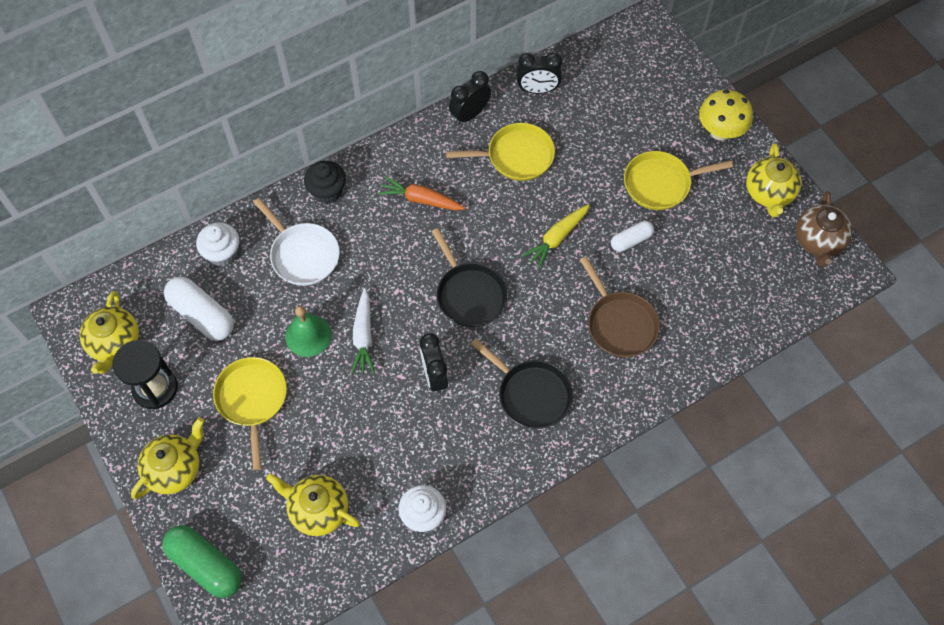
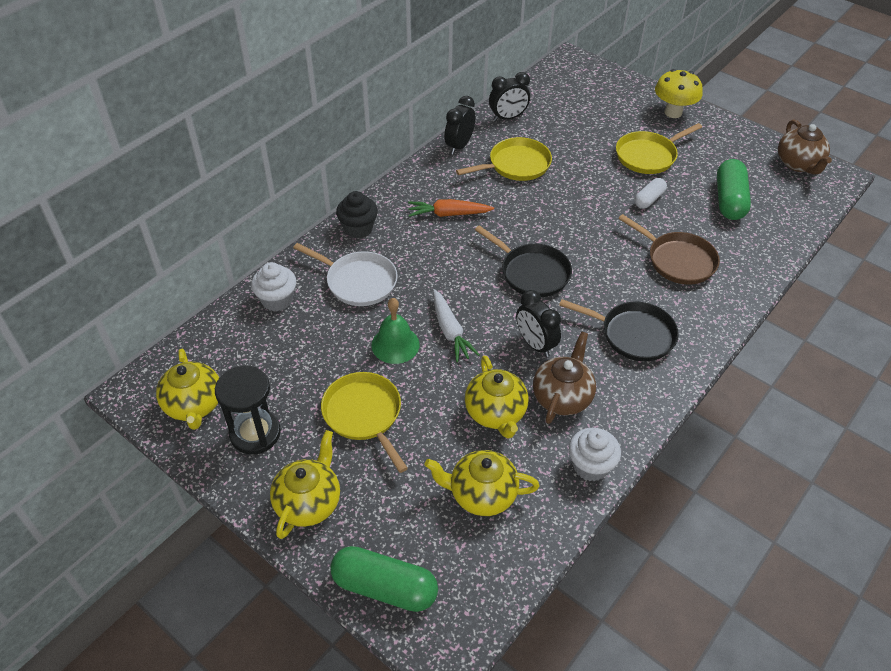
camera: 20 degrees left, 15 degrees down
(202, 315) = (278, 356): white capsule -> none
(432, 439) = (562, 397): none -> brown teapot
(556, 238) = (585, 213): yellow carrot -> none
(714, 266) = (729, 200): none -> green capsule
(769, 193) = (738, 142): yellow teapot -> yellow teapot (495, 413)

